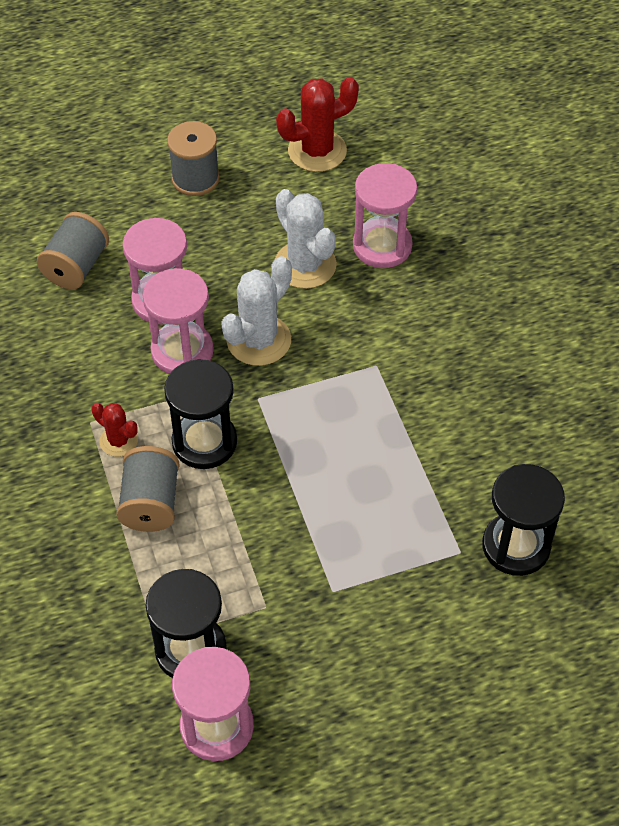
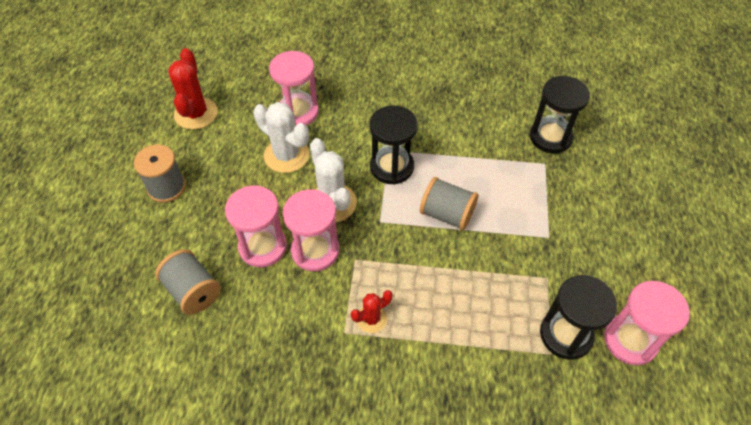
camera: 65 degrees left, 0 degrees up
(150, 503) = (435, 317): grey spool -> grey spool (447, 214)
(204, 442) = (400, 265): black hourglass -> black hourglass (392, 167)
(305, 265) = (286, 155): white cactus -> white cactus turned 45 degrees clockwise

